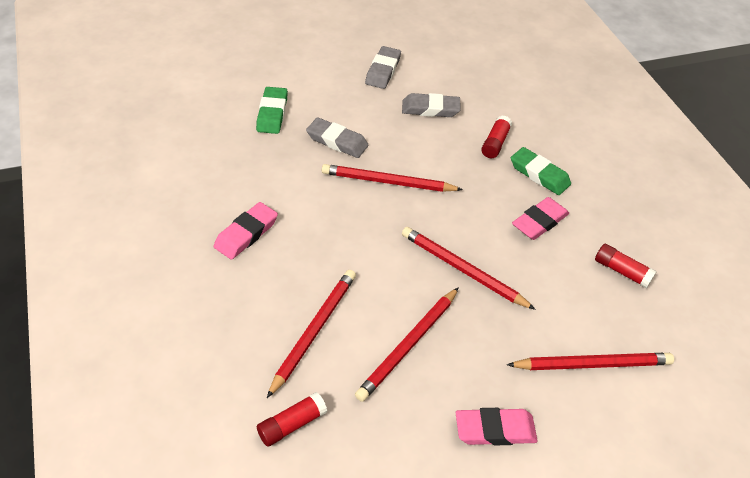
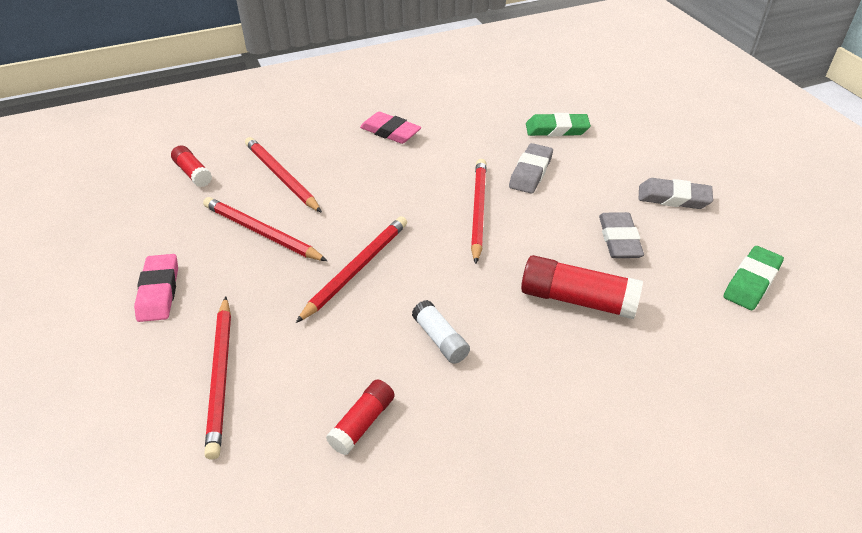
camera: 90 degrees right, 5 degrees down
(314, 331) = (282, 177): red pencil -> red pencil turned 150 degrees counterclockwise
(495, 143) = (577, 300): red glue stick -> red glue stick, size x1.67
(539, 174) = (529, 343): green eraser -> green eraser (751, 282)
(539, 222) = (440, 339): pink eraser -> white glue stick

